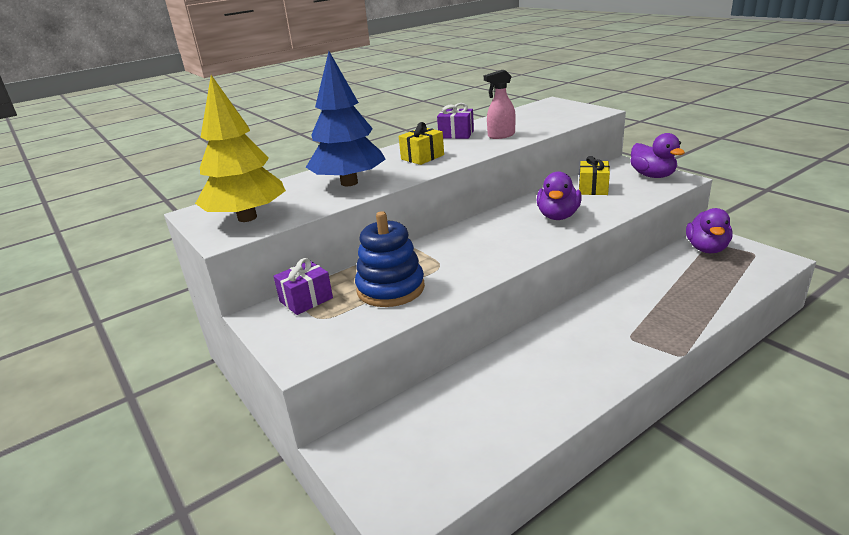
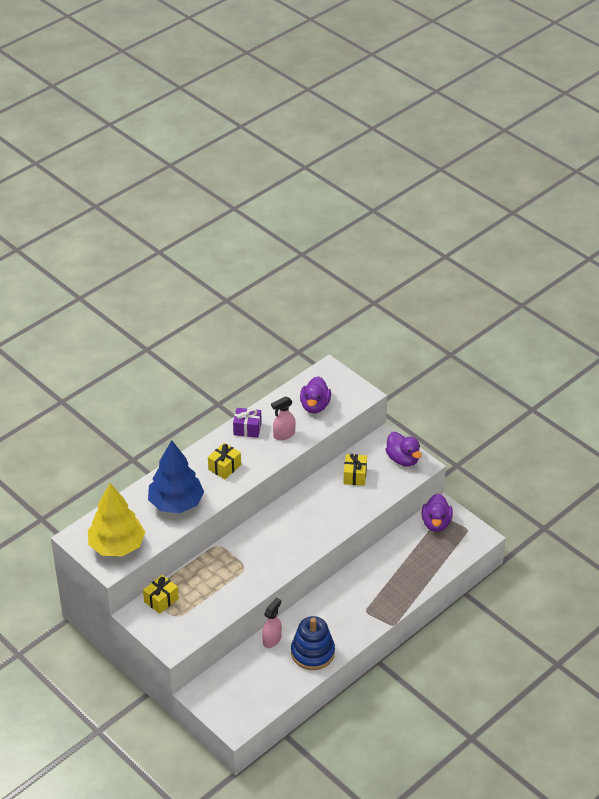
camera: 10 degrees left, 15 degrees up
(306, 299) = (161, 600): purple gift -> yellow gift
(390, 288) = (214, 590): blue stacking toy -> blue stacking toy (312, 653)
(480, 371) = (272, 639): none -> pink spray bottle
(558, 216) = (325, 512): purple duck -> purple duck (315, 406)

